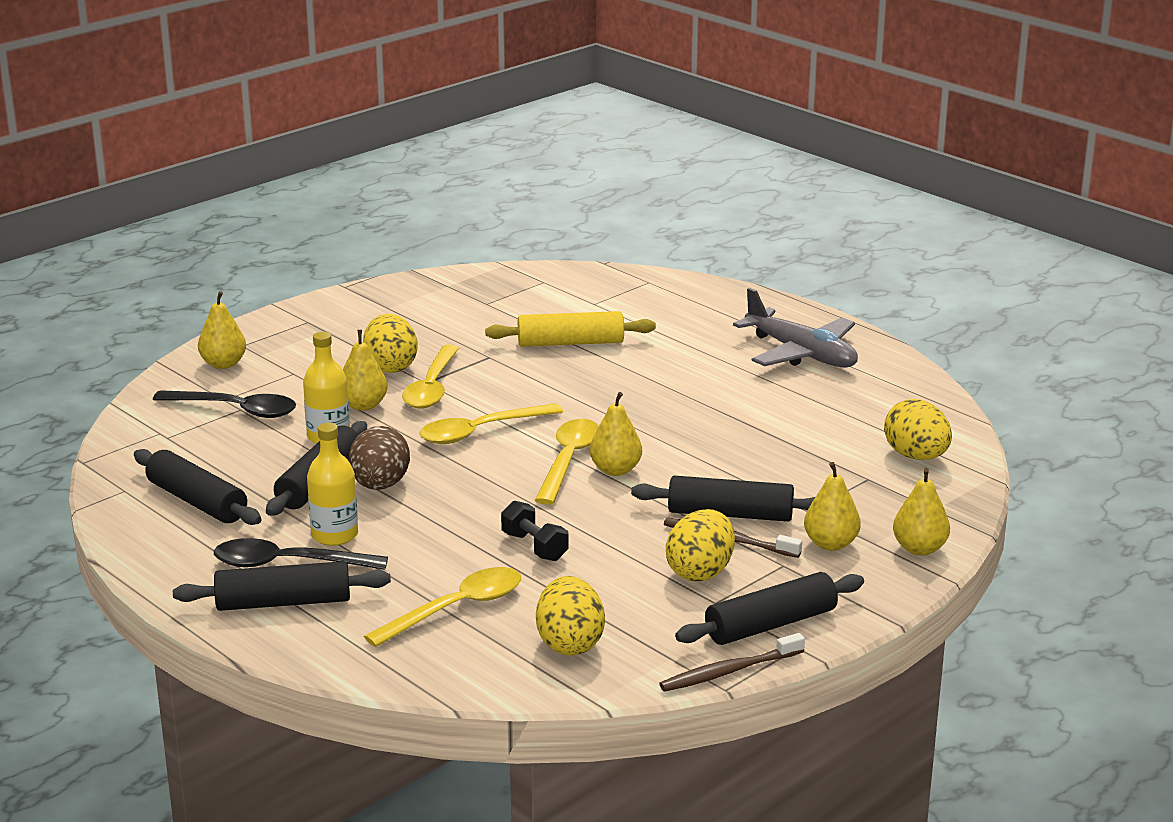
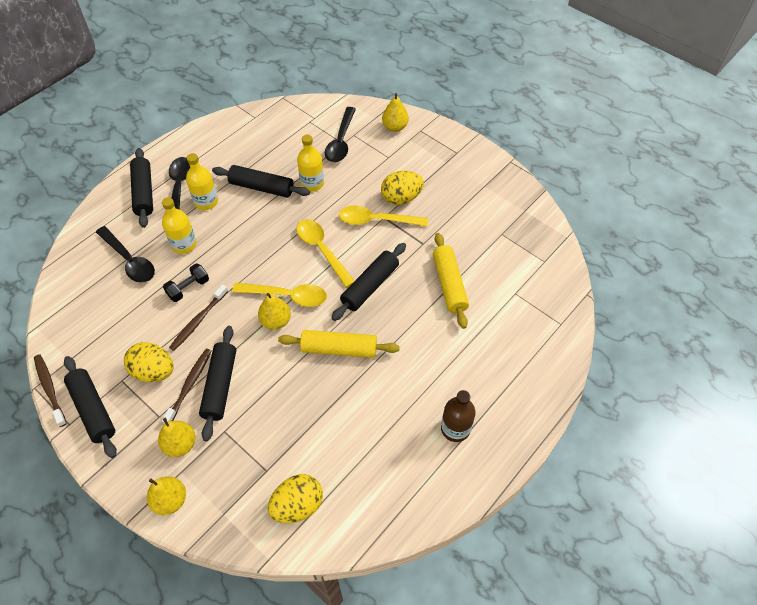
camera: 85 degrees right, 30 degrees up
(197, 502) = (242, 145): black rolling pin -> black rolling pin (370, 286)
(363, 405) = (350, 193): yellow pear -> none
(380, 485) = (258, 213): brown egg -> none
(433, 554) = (184, 244): none -> yellow bottle
(456, 609) = (129, 260): yellow spoon -> black spoon
(570, 644) = (89, 312): yellow egg -> none
(605, 535) = (198, 321): none -> brown toothbrush
(672, 423) = (339, 349): none -> yellow rolling pin
(801, 354) = (455, 428): grey plane -> brown bottle

